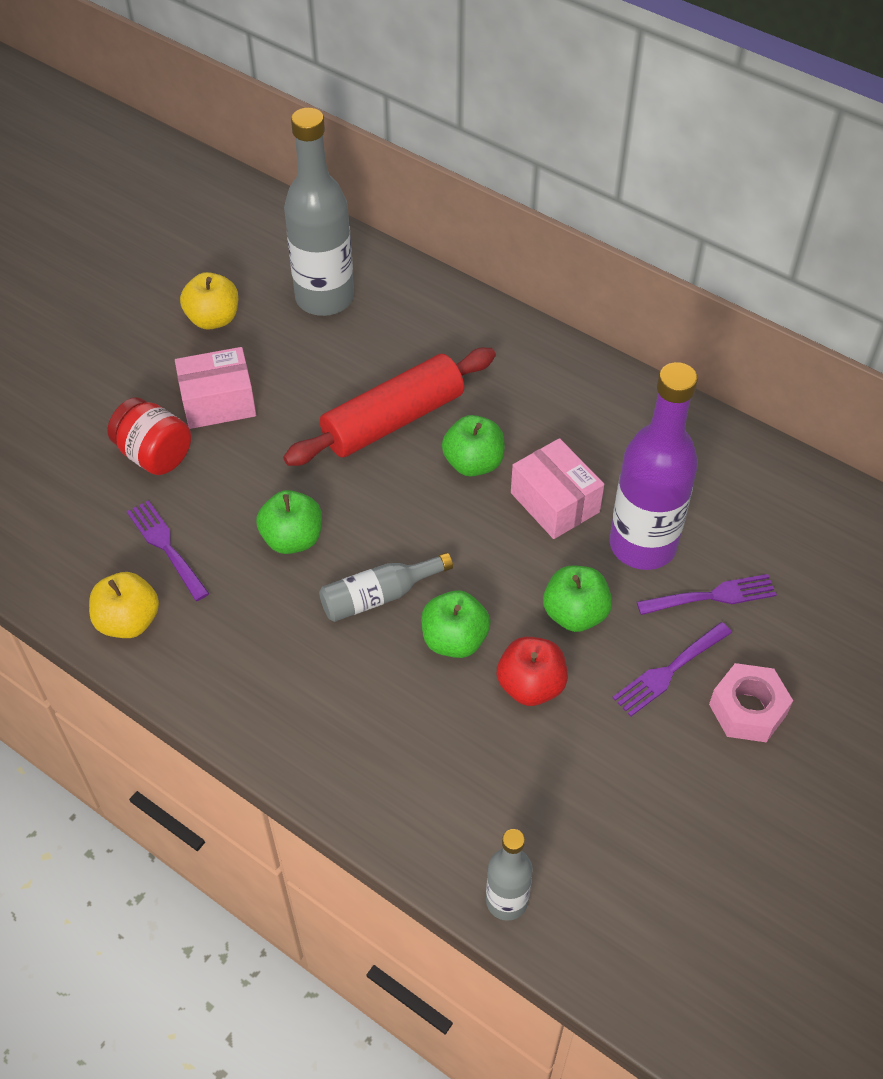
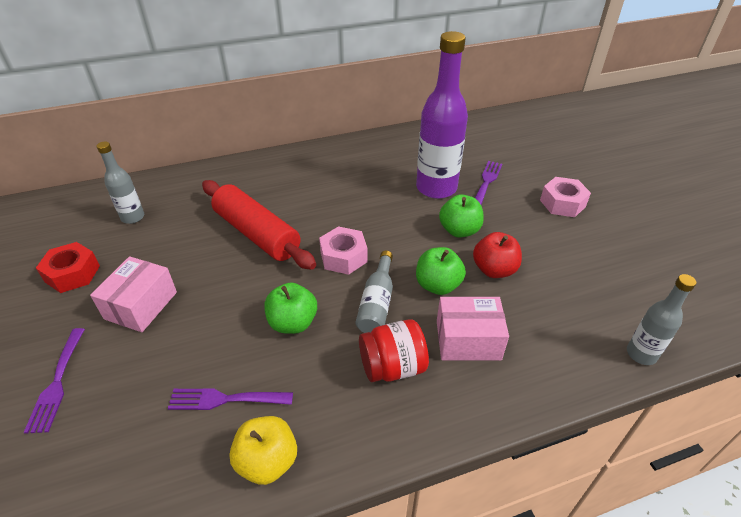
camera: 55 degrees left, 10 degrees down
(155, 455) = (139, 364): red jar -> red jar (392, 367)
(213, 319) = (72, 274): yellow apple -> red nut
(324, 298) = (133, 217): grey bottle -> grey bottle, size x0.52
(393, 420) = (257, 234): red rolling pin -> red rolling pin turned 45 degrees counterclockwise
(424, 523) = (343, 257): none -> pink nut
(473, 463) = (323, 218): green apple -> none
(555, 502) = (380, 203): pink box -> pink box (468, 340)
(669, 671) = (521, 216): purple fork -> purple fork (57, 383)

